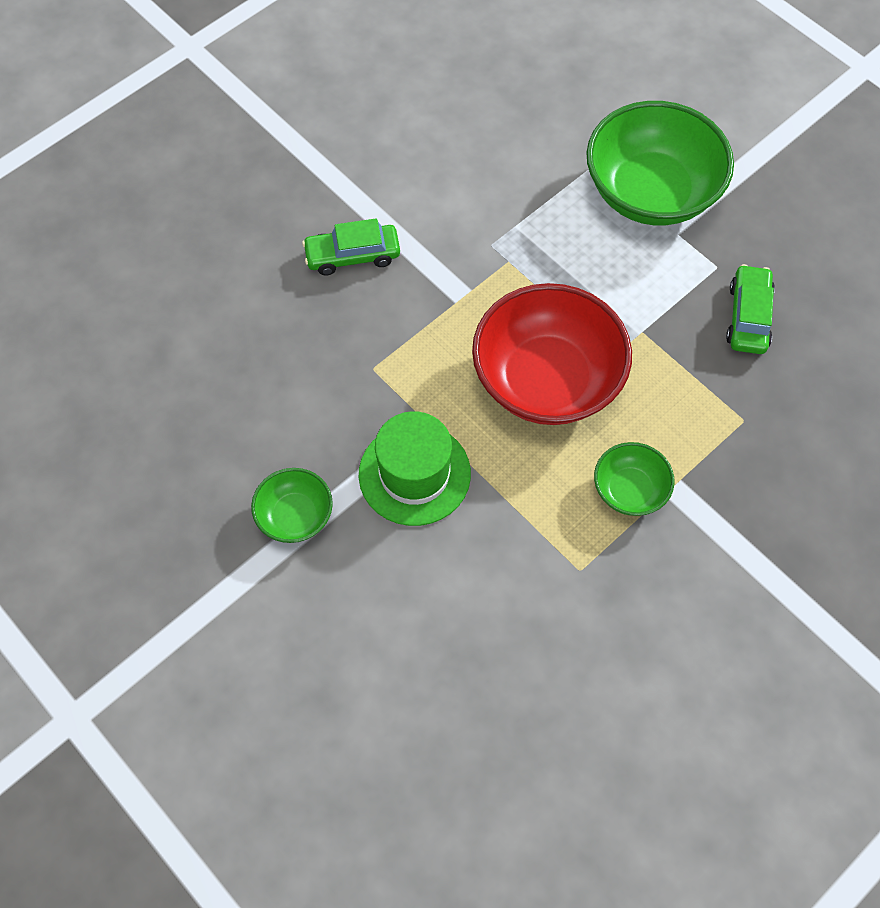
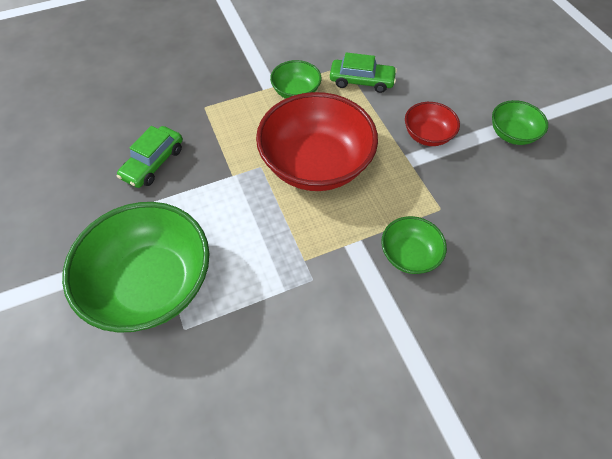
camera: 160 degrees left, 5 degrees down
(352, 255) = (438, 310): green car -> green car (361, 81)
(397, 302) = (409, 254): none -> green bowl
(414, 474) = (427, 135): green hat -> red bowl

